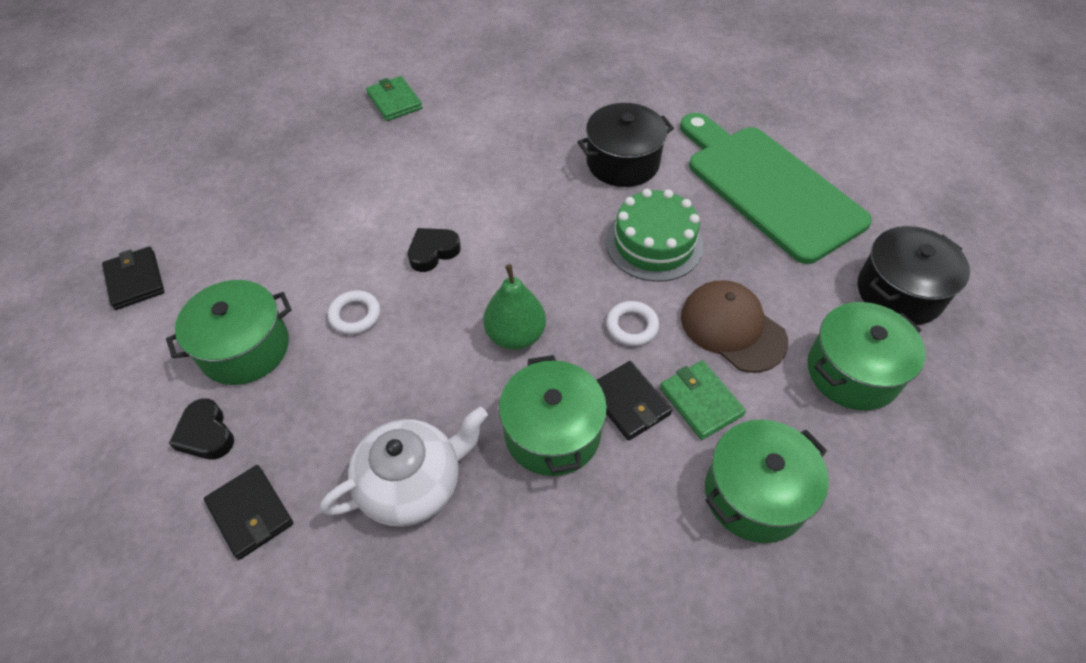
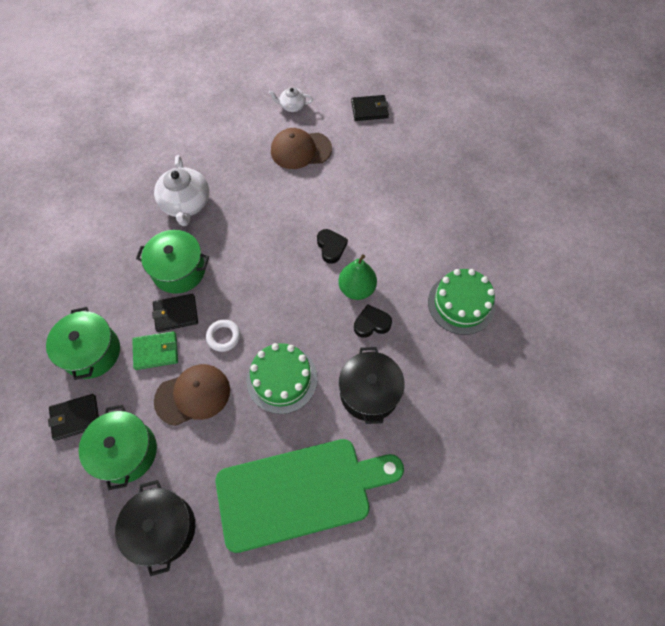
camera: 110 degrees right, 10 degrees up
(132, 397) = (292, 106): none -> white teapot
(206, 434) = (256, 131): black heart -> black heart (371, 324)
(245, 348) = (300, 150): green pot -> brown cap
(250, 513) = (206, 143): black wallet -> black wallet (75, 417)
(355, 315) = (300, 200): white ring -> none
(394, 101) = (492, 259): green wallet -> none
(469, 114) = (461, 304): none -> green cake
(515, 335) = (248, 272): green pear -> green pear (357, 289)

